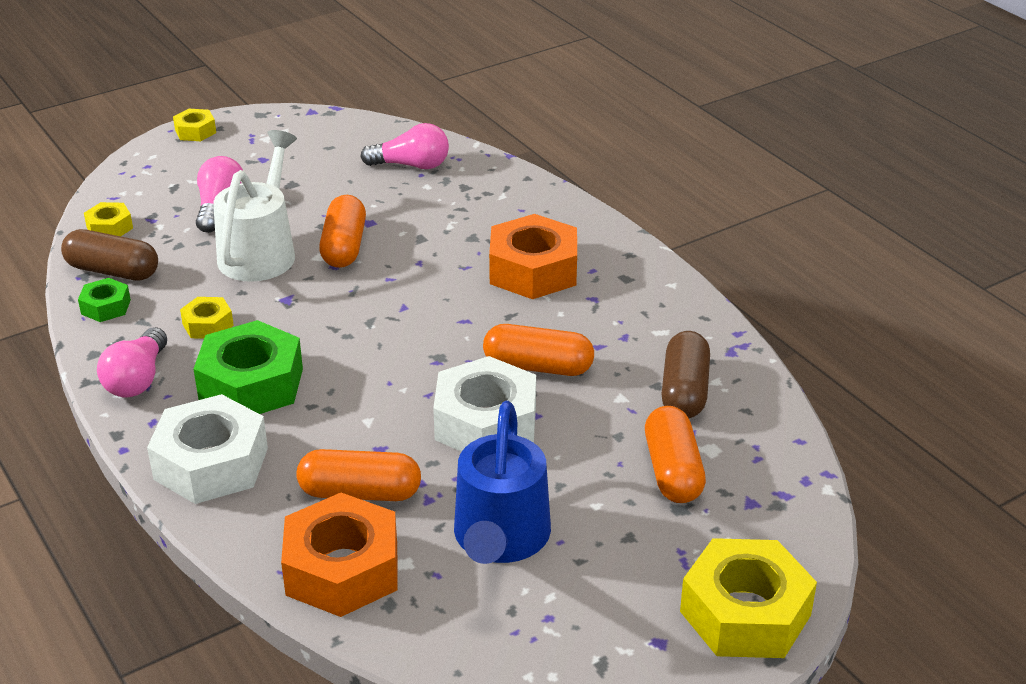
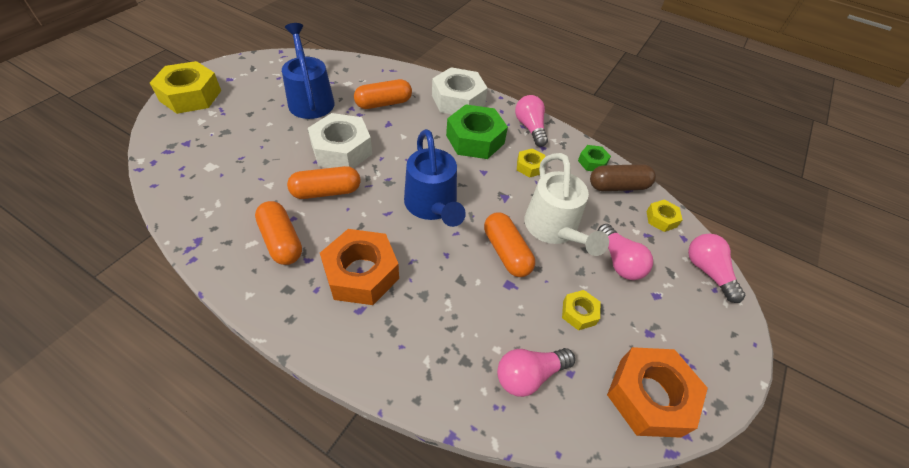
camera: 150 degrees right, 15 degrees up
(132, 178) = (707, 271): none -> pink light bulb
(195, 131) = (736, 350): yellow nut -> yellow nut (579, 313)
(342, 569) = (371, 75): orange nut -> orange nut (649, 396)
(397, 312) = (433, 206): none -> blue watering can
(672, 471) = (231, 149): orange capsule -> orange capsule (281, 241)
(684, 391) = (229, 199): brown capsule -> none

